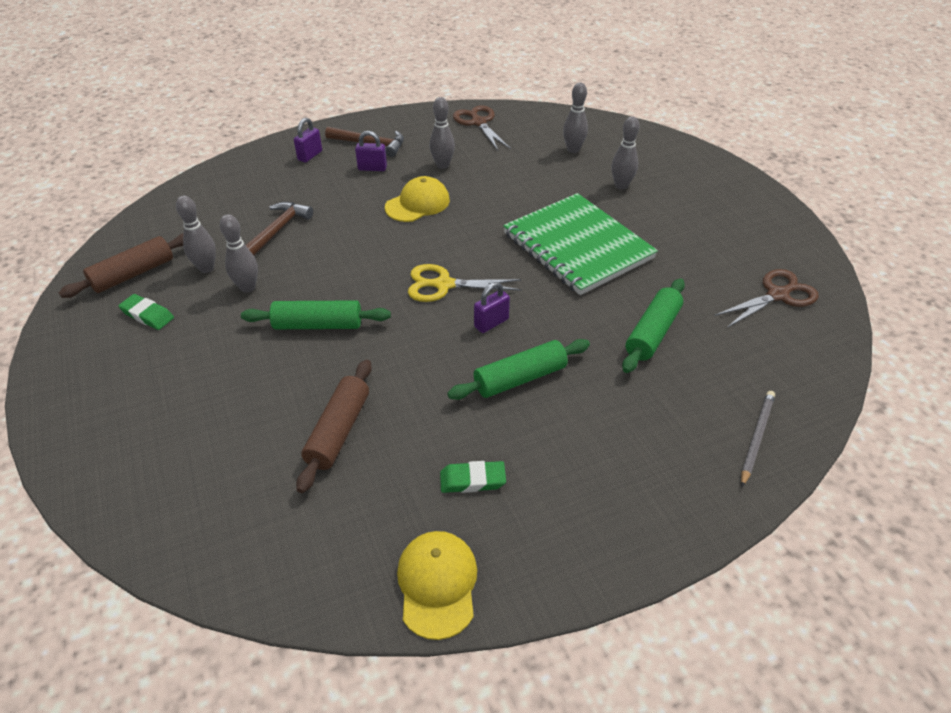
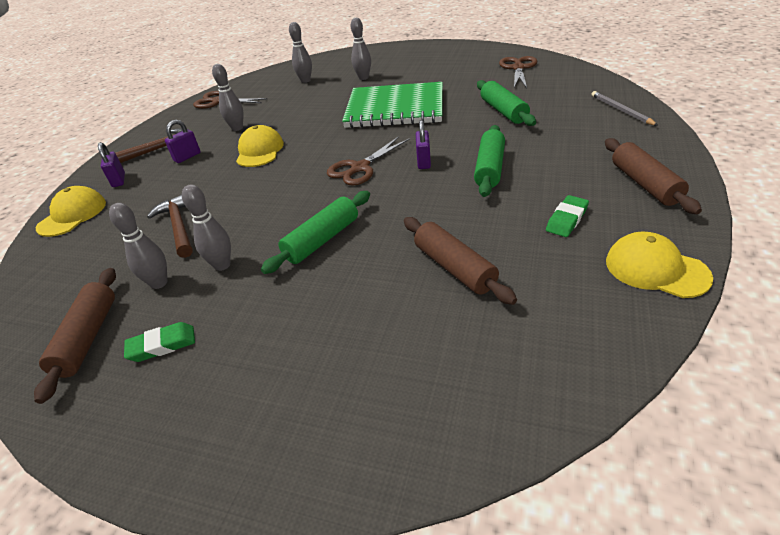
camera: 45 degrees left, 5 degrees down
(250, 166) = (72, 215): none -> yellow cap
(444, 285) = (360, 168): yellow scissors -> brown scissors
(594, 521) = (644, 184): none -> brown rolling pin

